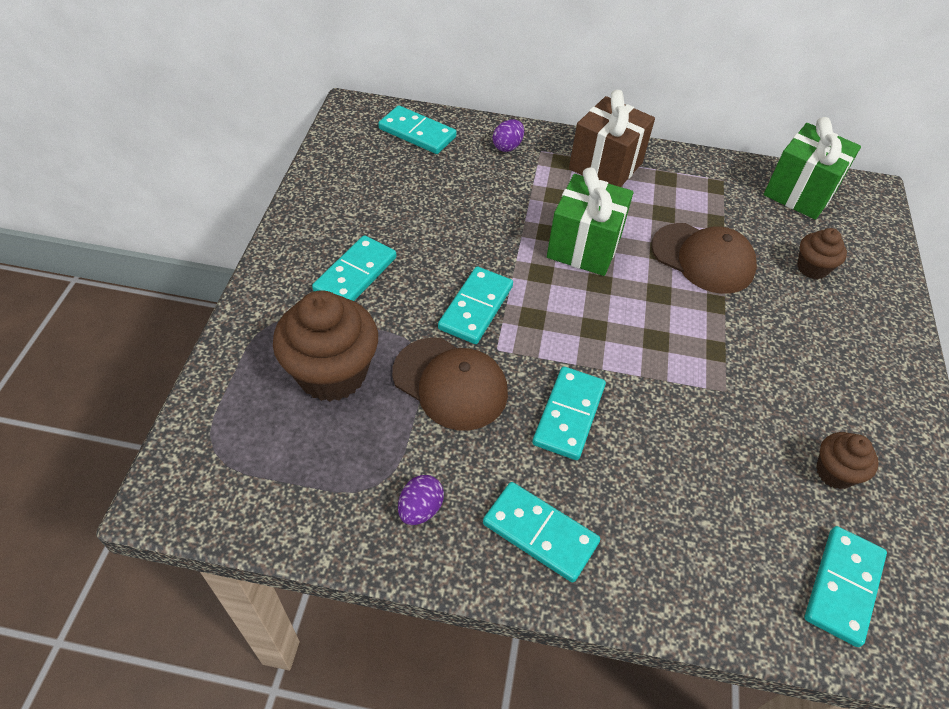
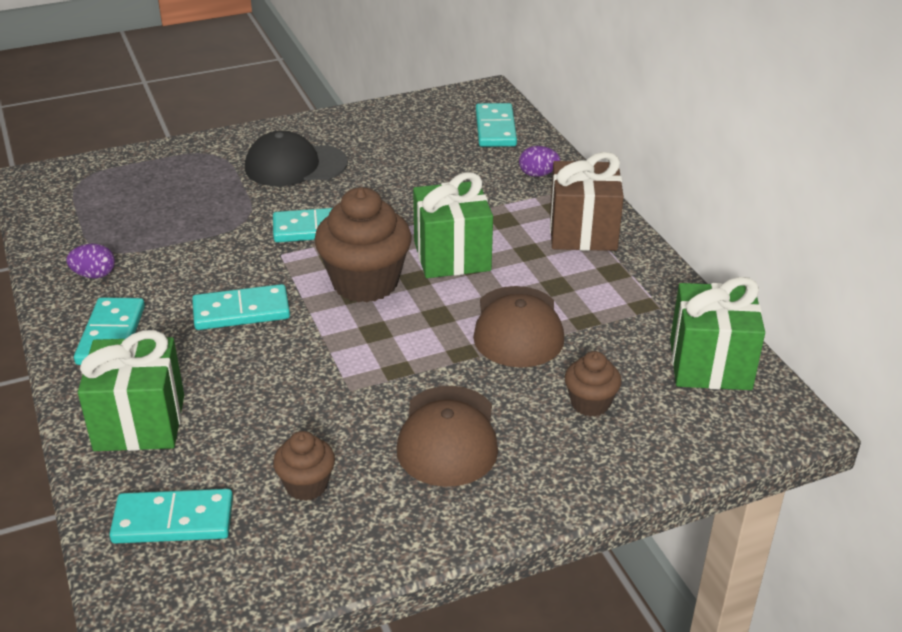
camera: 60 degrees right, 15 degrees down
(332, 373) = (187, 194): brown cupcake -> brown cupcake (365, 283)
(355, 274) = (295, 165): turquoise domino -> black cap
(450, 383) = (223, 245): brown cap -> brown cap (448, 436)
(694, 561) = (140, 423): none -> green gift

